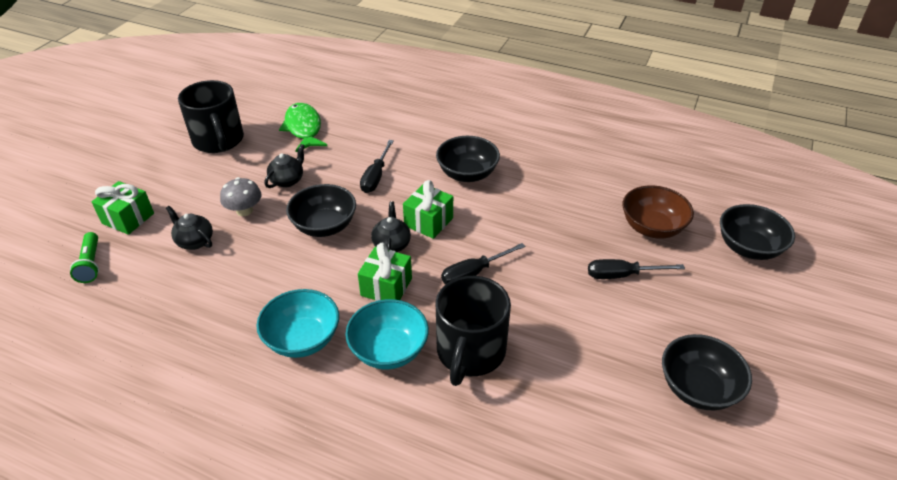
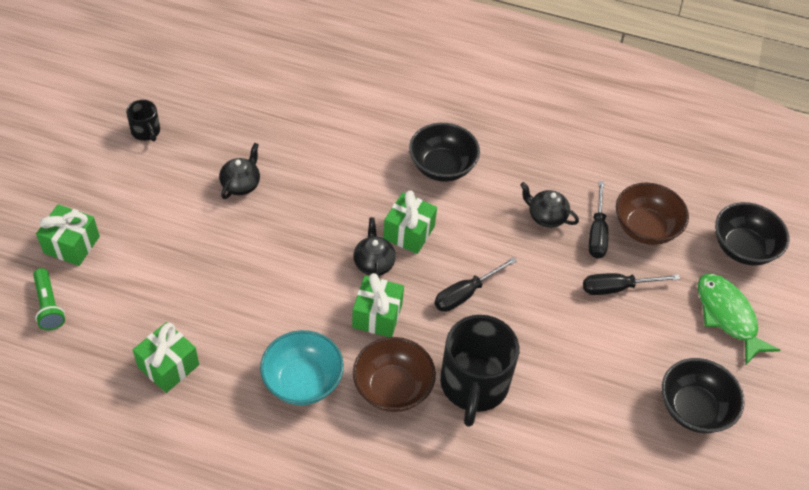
camera: 10 degrees left, 10 degrees up
(180, 319) = (168, 366): none -> green gift
(194, 241) = (156, 270): black teapot -> black teapot (546, 217)
(219, 141) = (146, 131): black mug -> black mug, size x0.48
(244, 210) = (202, 227): grey mushroom -> none
(303, 128) = (243, 109): green fish -> green fish (727, 316)
(324, 226) = (296, 244): black bowl -> none
(376, 177) = (340, 175): black screwdriver -> black screwdriver (597, 233)
(389, 350) = (392, 388): turquoise bowl -> brown bowl

